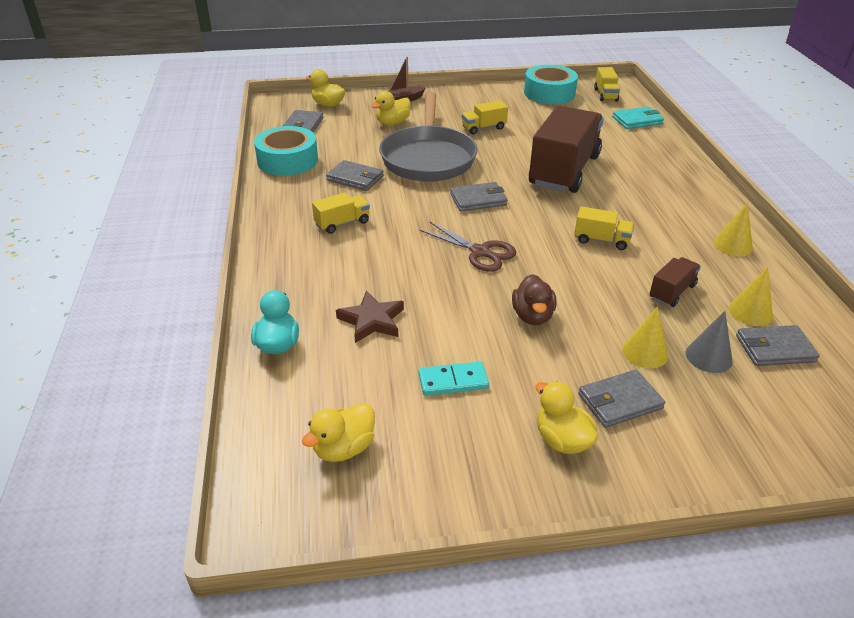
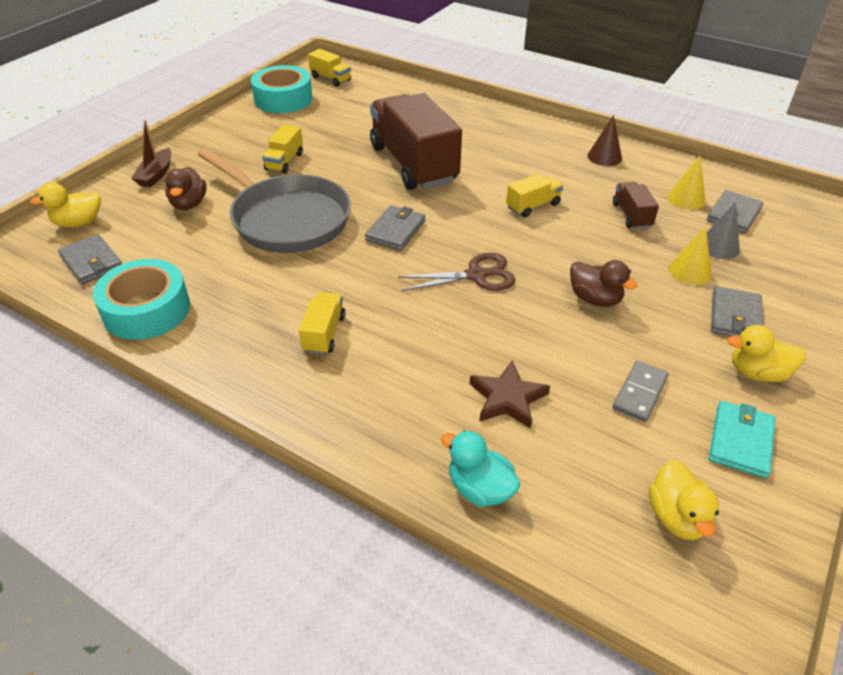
camera: 50 degrees left, 5 degrees up
(355, 178) = (255, 282): grey wallet -> none
(392, 123) = (189, 204): yellow duck -> brown duck
(453, 381) = (639, 393): turquoise domino -> grey domino
(637, 120) = (391, 90): turquoise wallet -> turquoise wallet (740, 441)
(733, 245) = (604, 157): yellow cone -> brown cone

